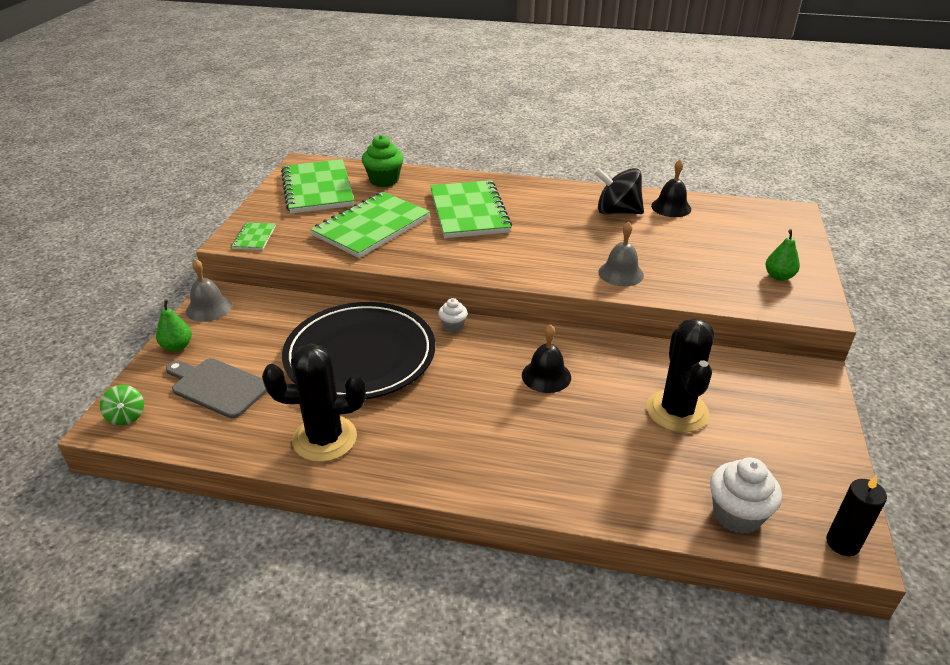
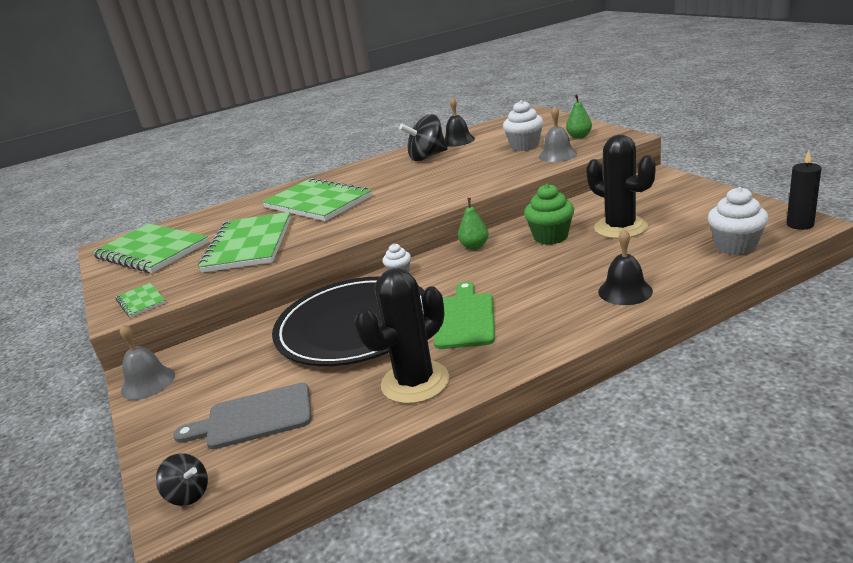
camera: 35 degrees left, 10 degrees down
(126, 416) = (188, 494): green spinning top -> black spinning top
(177, 346) = (159, 422): green pear -> green pear (474, 246)
(384, 180) = (209, 220): green cupcake -> green cupcake (550, 237)
(429, 408) = (464, 318): none -> green cutting board
(546, 376) = (513, 258): black bell -> black bell (625, 291)
(621, 273) = (487, 177): grey bell -> grey bell (557, 155)
(712, 255) = (525, 146): none -> white cupcake

